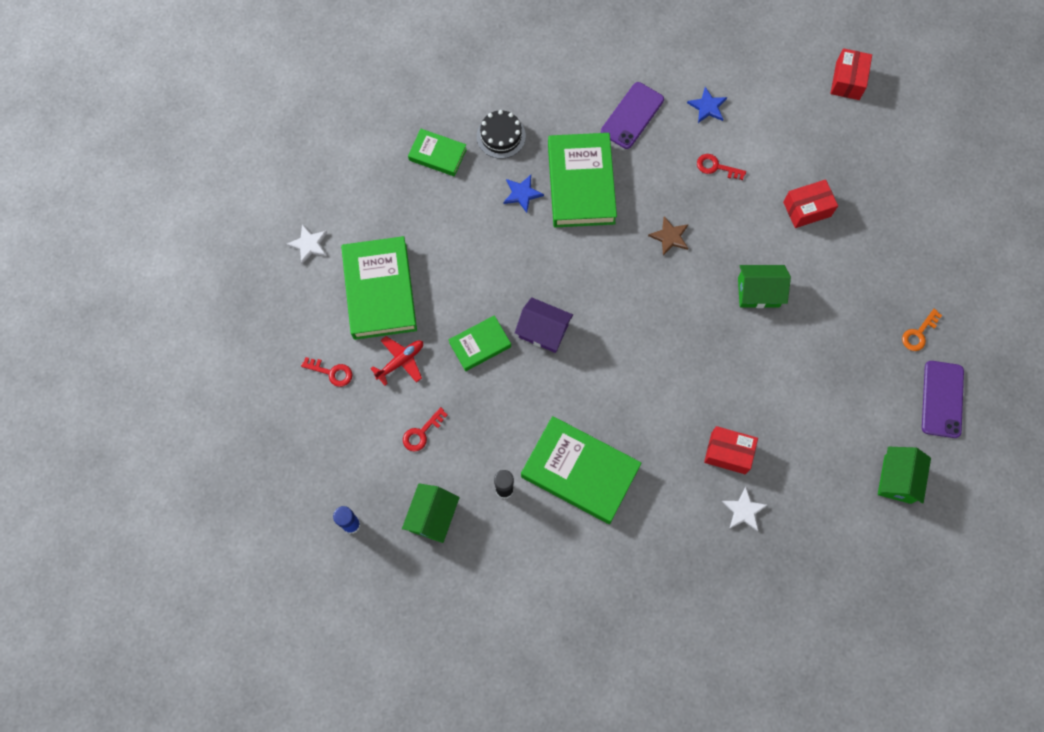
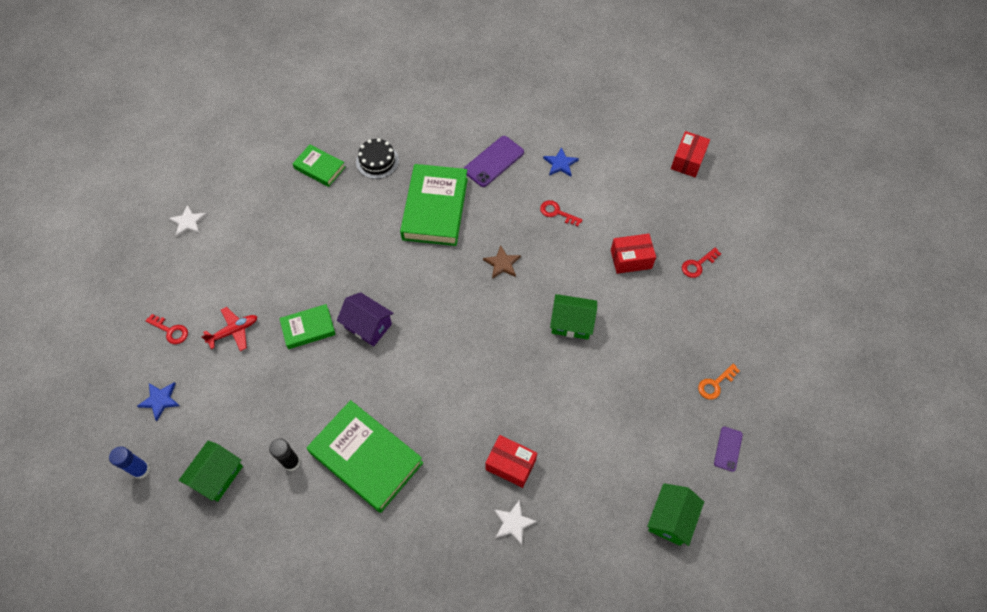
camera: 10 degrees right, 10 degrees down
(379, 291) = (235, 269): green book -> none
(422, 433) = (232, 397): red key -> red key (698, 265)
(522, 194) = (382, 209): blue star -> blue star (160, 400)
(942, 399) = (728, 449): purple phone -> purple phone, size x0.58

